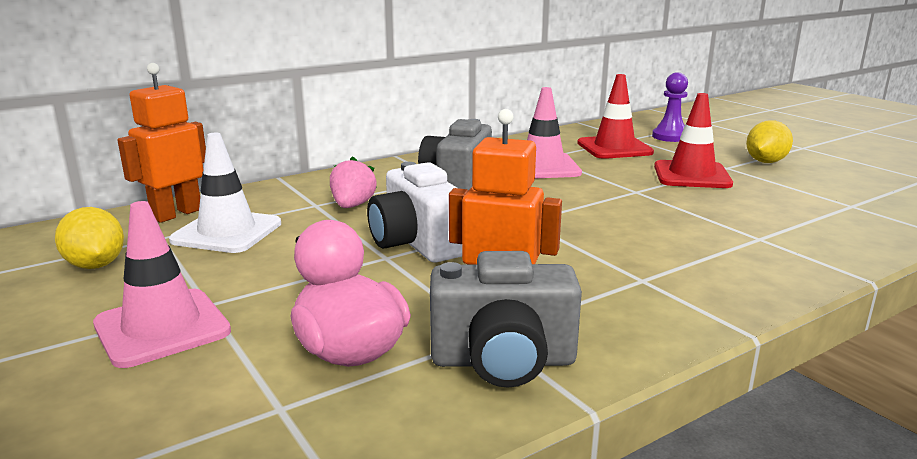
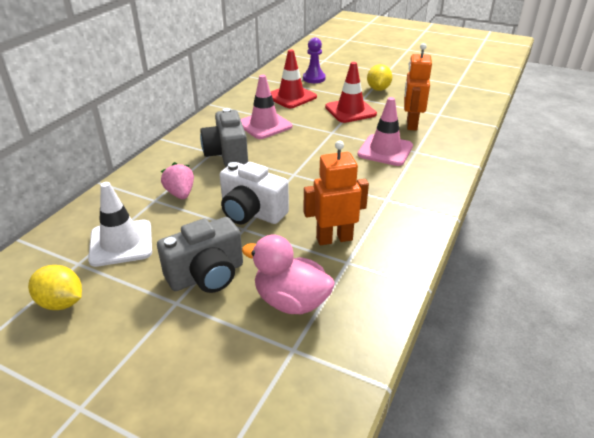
camera: 30 degrees left, 15 degrees up
(162, 328) = (169, 330): pink traffic cone -> pink traffic cone (385, 150)
(176, 214) = (64, 239): orange robot -> orange robot (411, 124)
(503, 361) = (369, 276): grey camera -> grey camera (207, 275)

